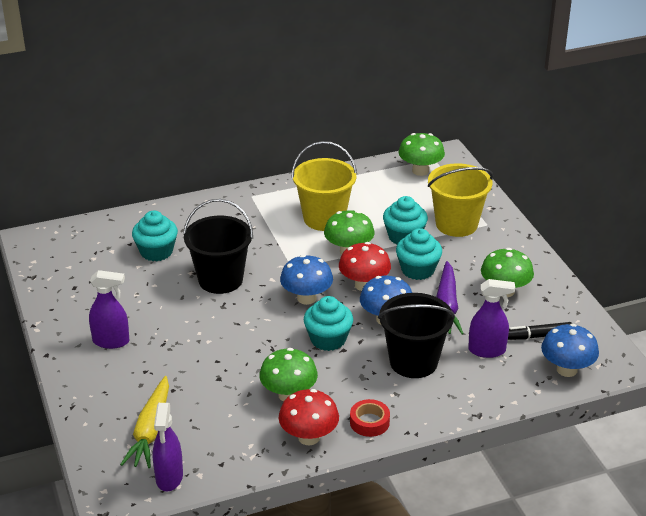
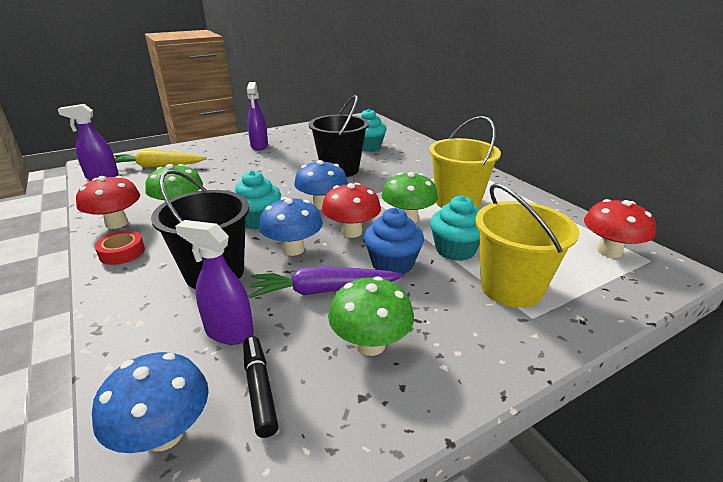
camera: 80 degrees right, 5 degrees down
(417, 270) = (392, 264): turquoise cupcake -> blue cupcake
(420, 171) = (609, 251): green mushroom -> red mushroom
(487, 350) = (229, 332): purple spray bottle -> purple spray bottle turned 120 degrees clockwise

